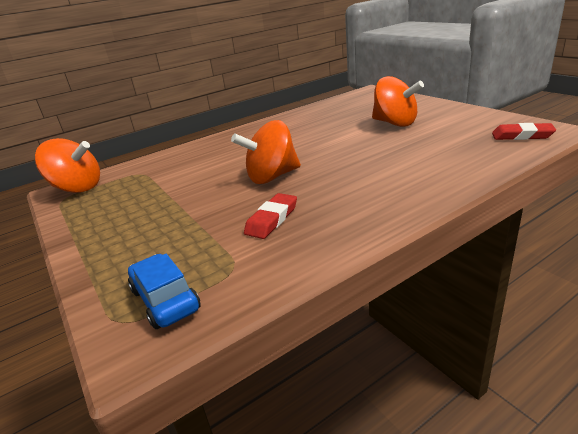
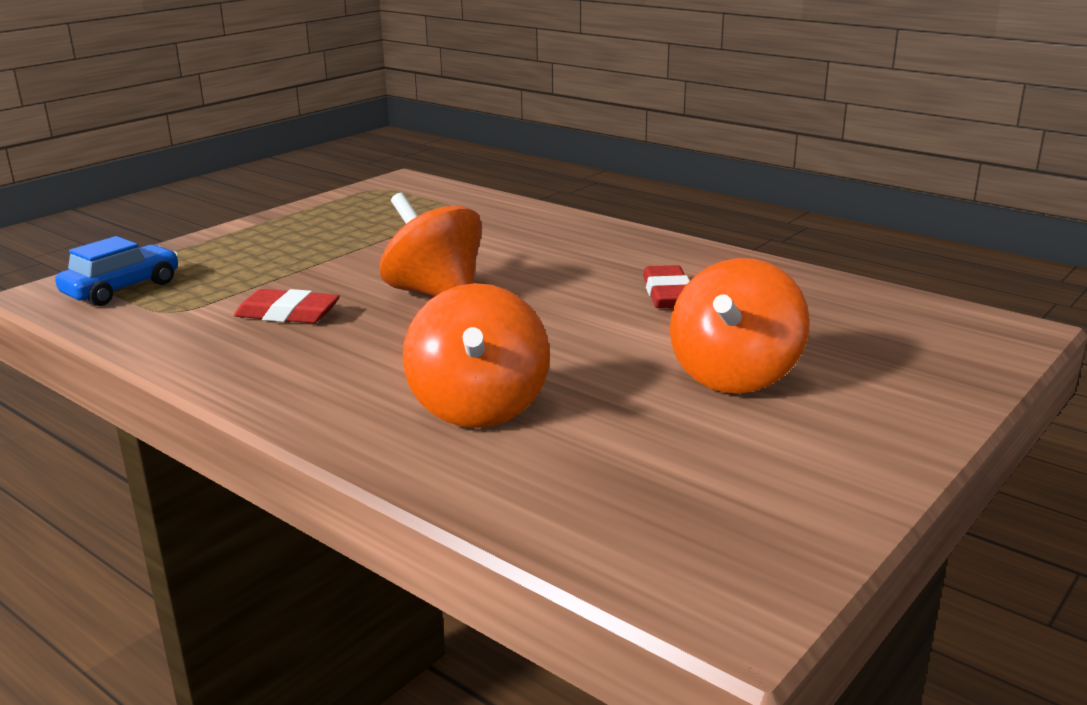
camera: 70 degrees right, 5 degrees down
(78, 188) = (408, 187): orange spinning top -> orange spinning top (478, 407)
(522, 136) = (677, 542): red eraser -> red eraser (668, 294)

